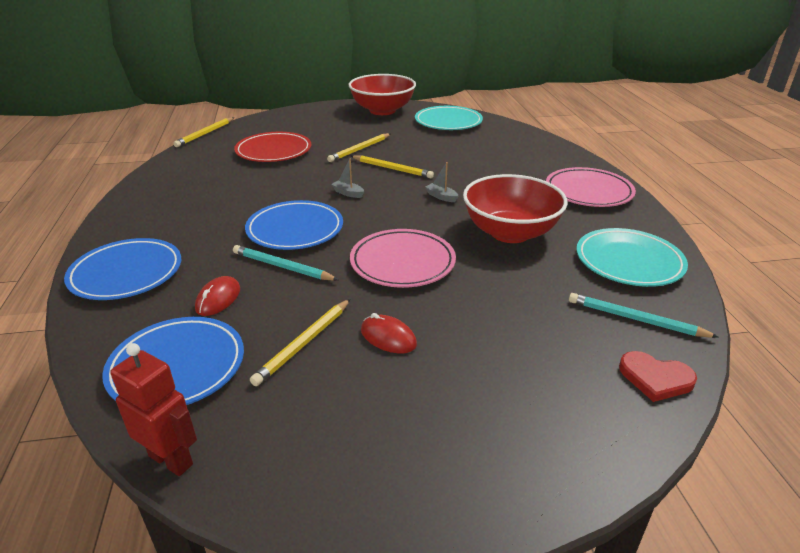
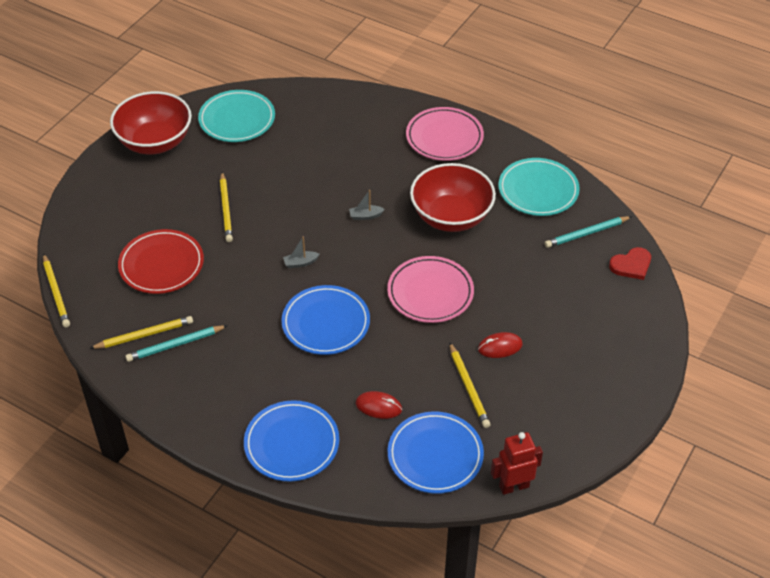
camera: 50 degrees left, 15 degrees up
(218, 299) = (378, 407): red mouse -> red mouse turned 45 degrees counterclockwise
(282, 267) = (371, 355): turquoise pencil -> turquoise pencil (175, 345)
(392, 169) = (287, 213): yellow pencil -> yellow pencil (144, 335)

